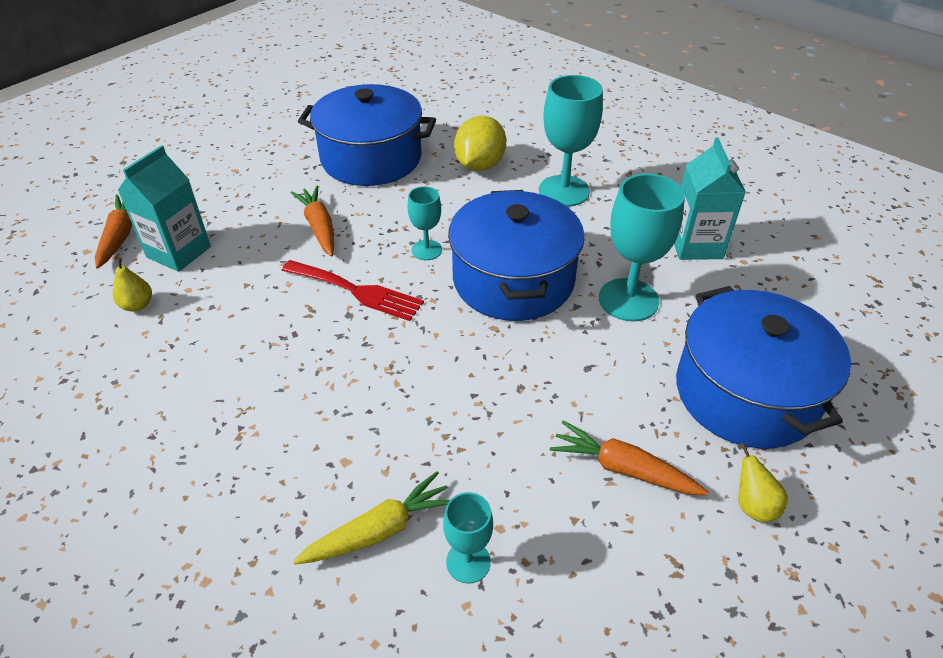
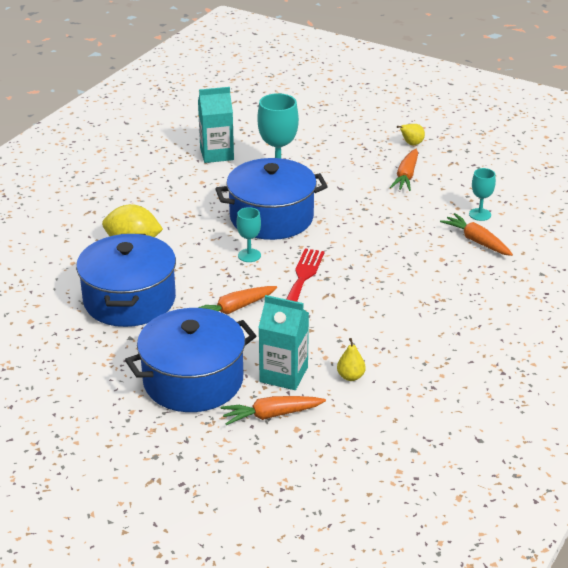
camera: 100 degrees left, 10 degrees down
(379, 530) = (477, 241): yellow carrot -> orange carrot
(564, 191) = (163, 204): turquoise goblet -> none
(746, 393) = (341, 143): blue pot -> blue pot (193, 380)

